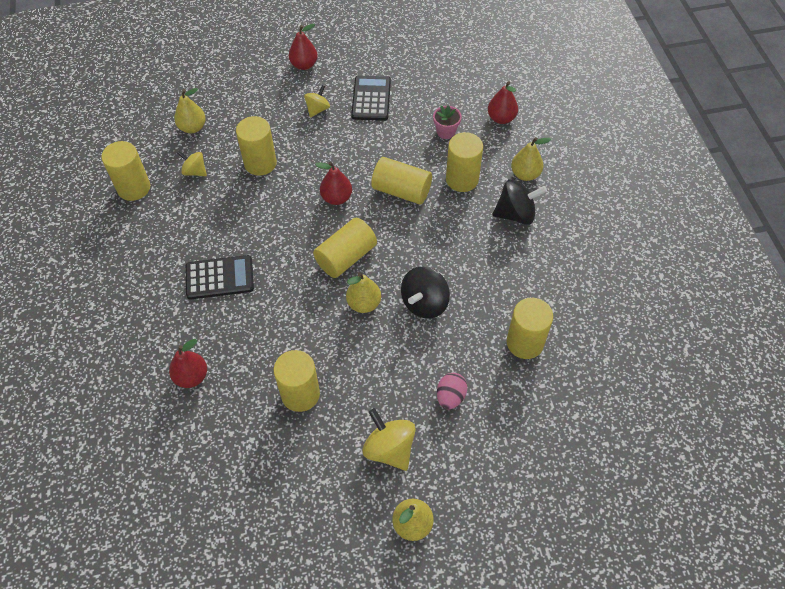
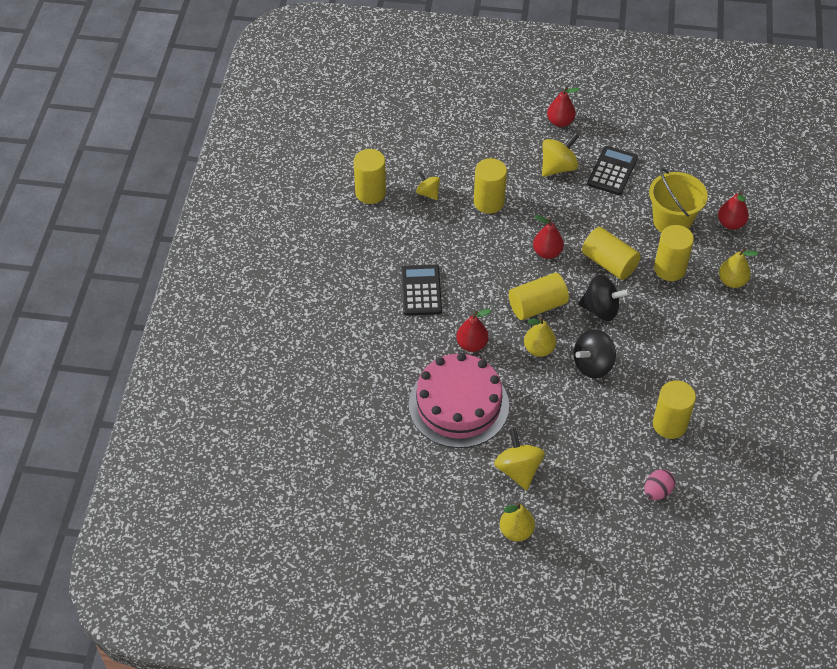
camera: 20 degrees right, 5 degrees down
(191, 376) = (373, 363): red pear -> red pear (472, 344)
(193, 127) = (438, 153): yellow pear -> none
(219, 278) = (421, 291): black calculator -> black calculator turned 105 degrees counterclockwise
(300, 394) = (458, 405): yellow cylinder -> pink cake
(317, 109) = (558, 167): yellow spinning top -> yellow spinning top, size x1.63
(446, 132) = (672, 221): pink flower pot -> yellow bucket
(450, 397) = (586, 447): pink egg -> pink egg (657, 491)
(516, 214) = (708, 314): black spinning top -> black spinning top (601, 310)

